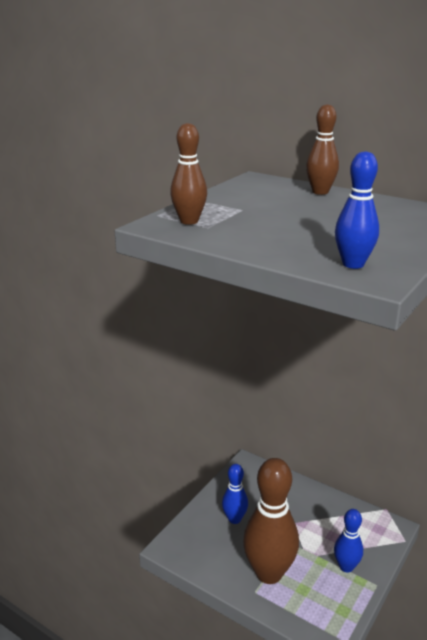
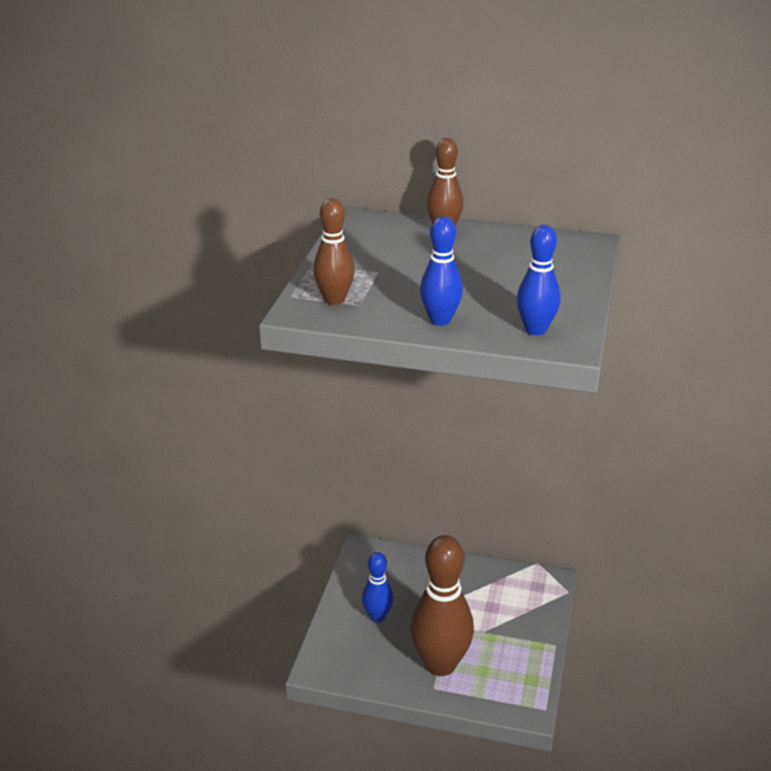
camera: 20 degrees left, 5 degrees up
(346, 566) = (518, 635): blue bowling pin -> blue bowling pin (440, 320)

